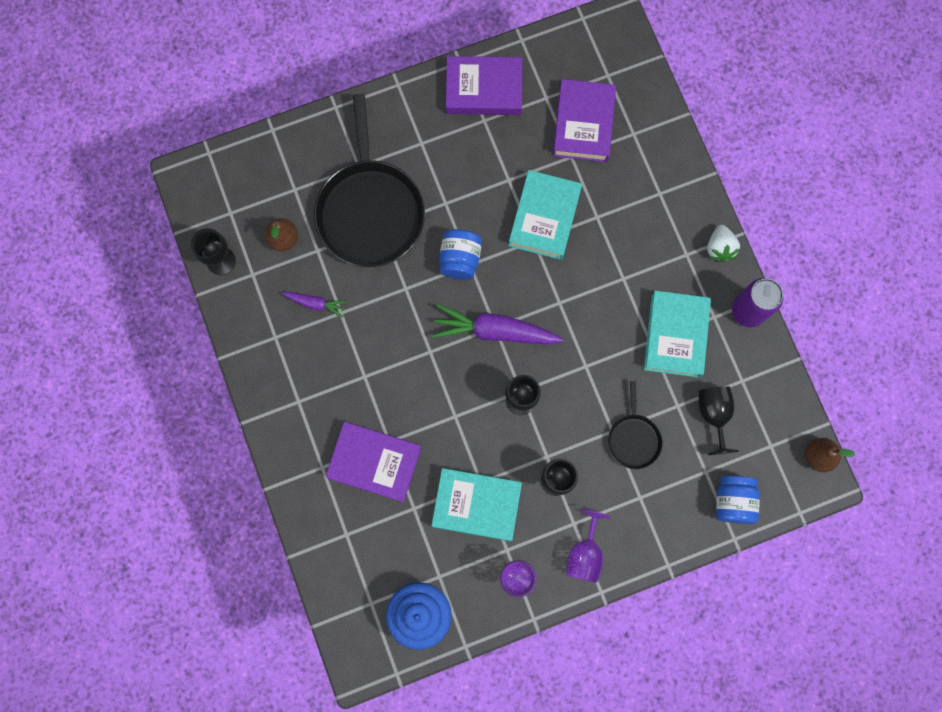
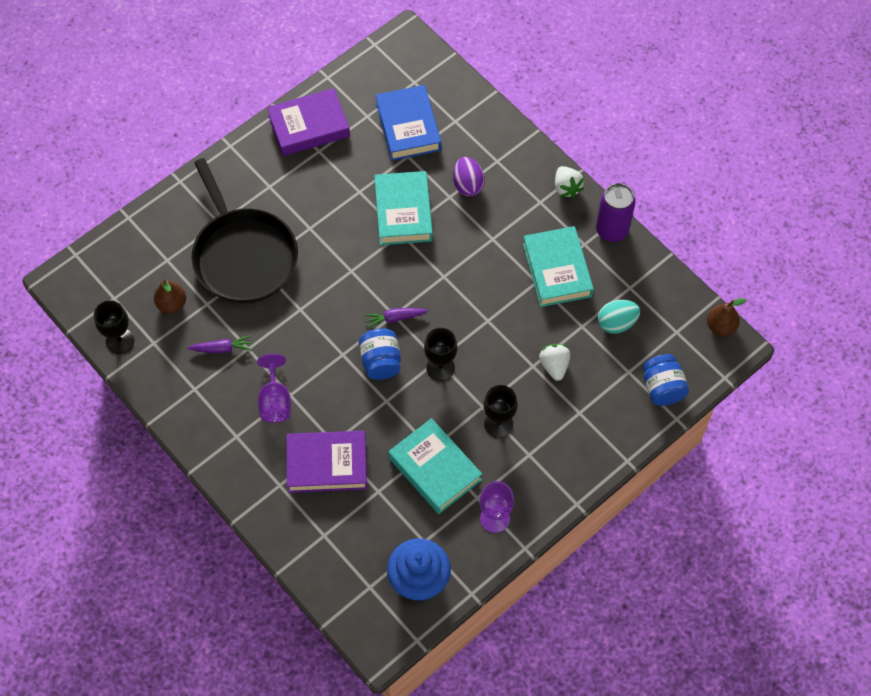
camera: 20 degrees left, 15 degrees down
(460, 259) = (340, 270): blue jar -> blue jar (381, 362)
(476, 505) = (435, 469): turquoise book -> turquoise book turned 60 degrees clockwise
(494, 331) = (394, 318): purple carrot -> purple carrot, size x0.51
(583, 124) = (408, 127): purple book -> blue book
(585, 554) = (549, 476): purple goblet -> purple goblet (275, 401)
(620, 210) = (468, 185): none -> purple egg
(633, 438) = (554, 366): black pan -> white strawberry
(714, 415) = (616, 323): black goblet -> turquoise egg

